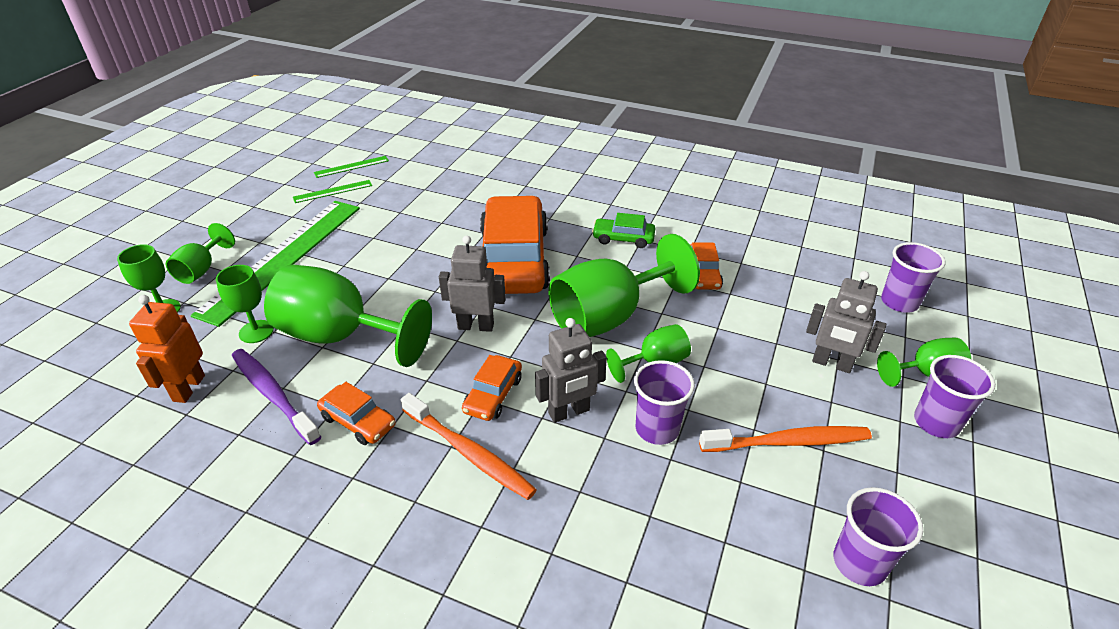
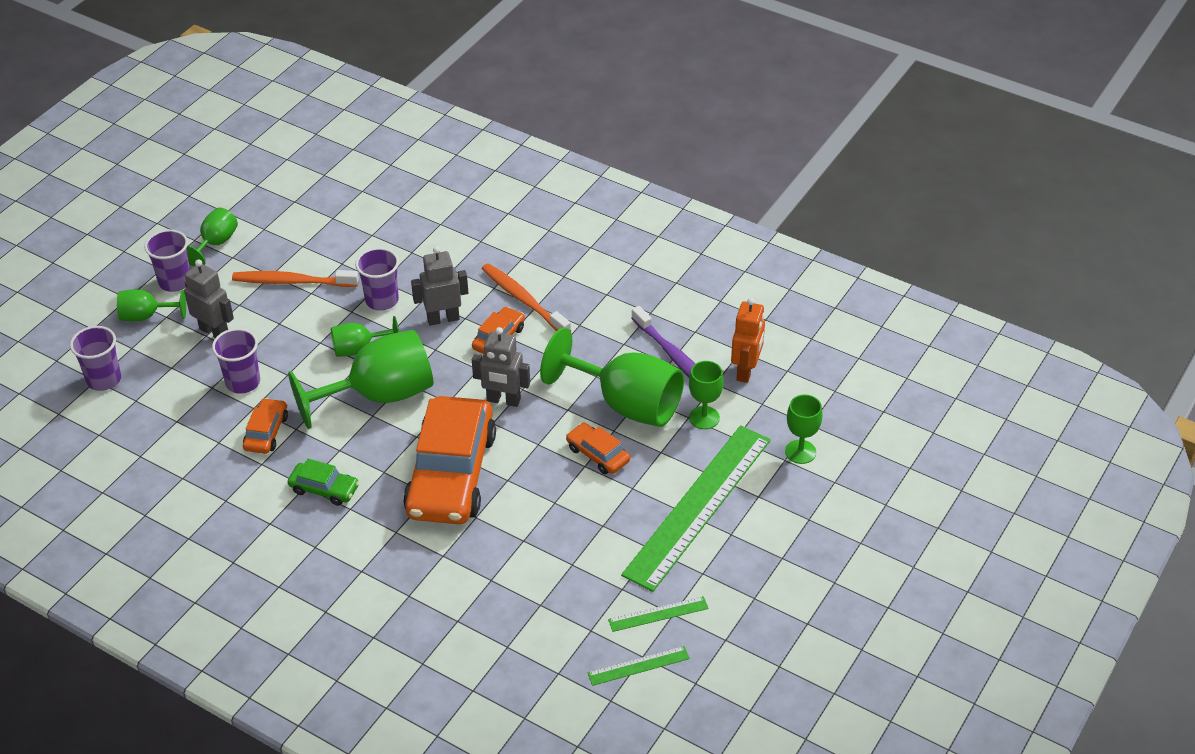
camera: 170 degrees left, 5 degrees up
(201, 270) = (781, 499): green goblet -> green goblet (216, 243)
(358, 421) = (605, 330): orange car -> orange car (598, 454)
(859, 563) = (298, 217): purple cup -> purple cup (243, 382)

